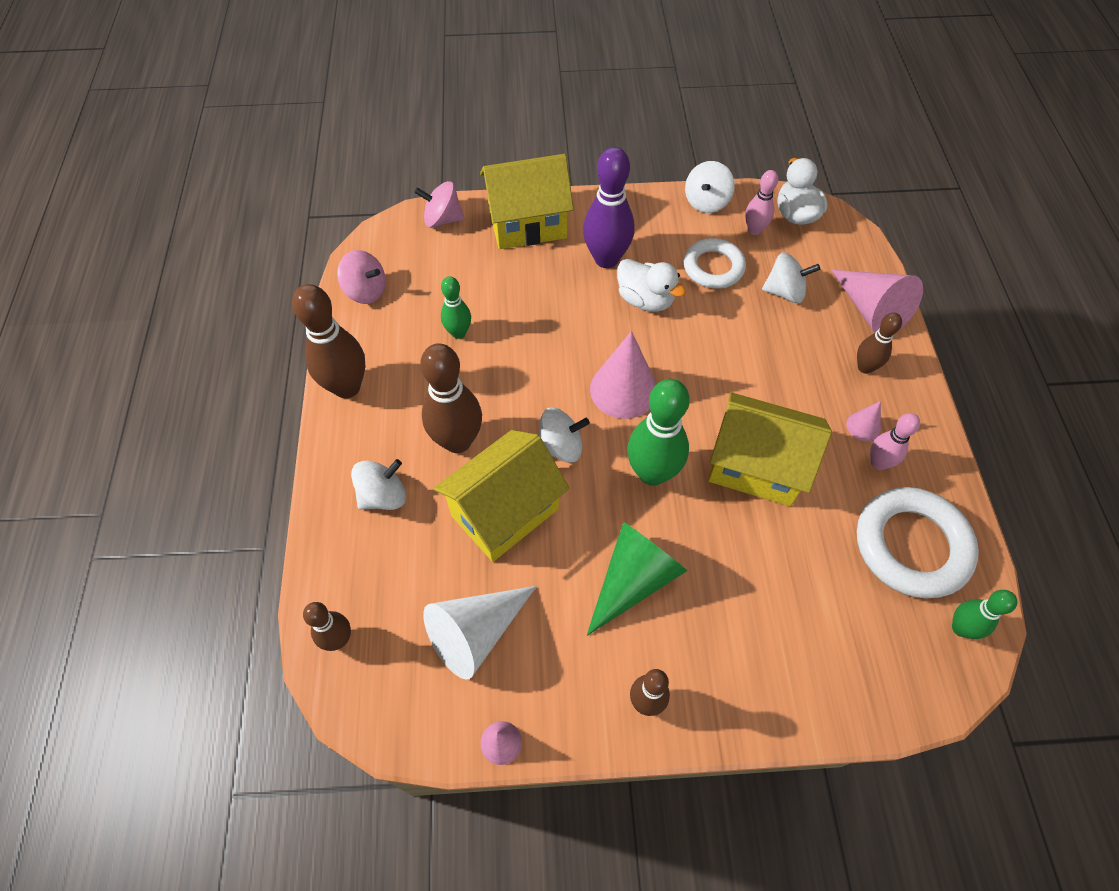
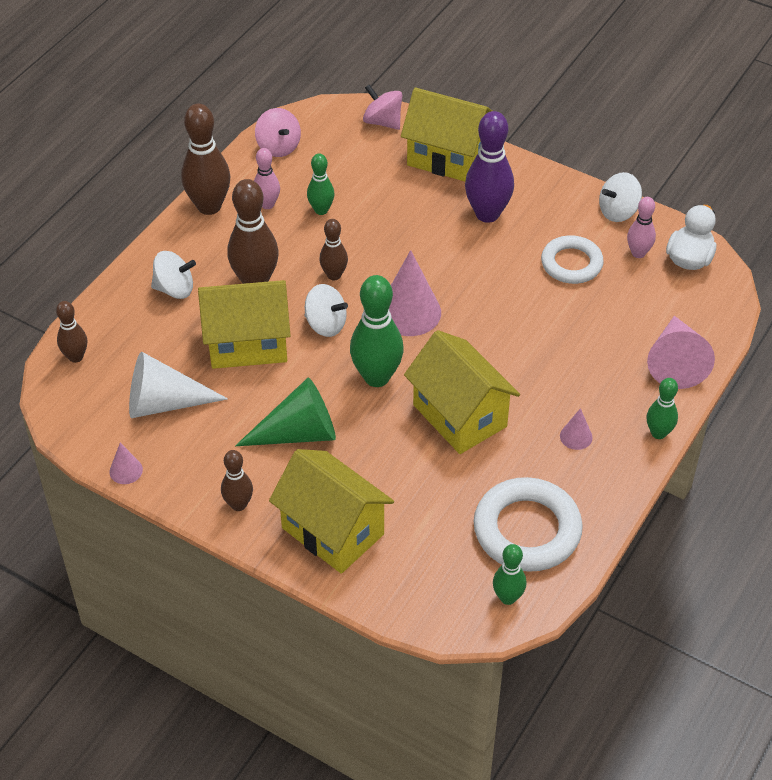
camera: 35 degrees right, 10 degrees down
(645, 300) = (489, 259): white duck -> none
(757, 667) = (333, 531): none -> yellow house
(784, 292) = (614, 312): white spinning top -> none
(865, 367) = (623, 399): brown bowling pin -> brown bowling pin (334, 275)
(878, 463) = (561, 466): pink bowling pin -> pink bowling pin (267, 204)
(919, 382) = (658, 433): none -> green bowling pin

